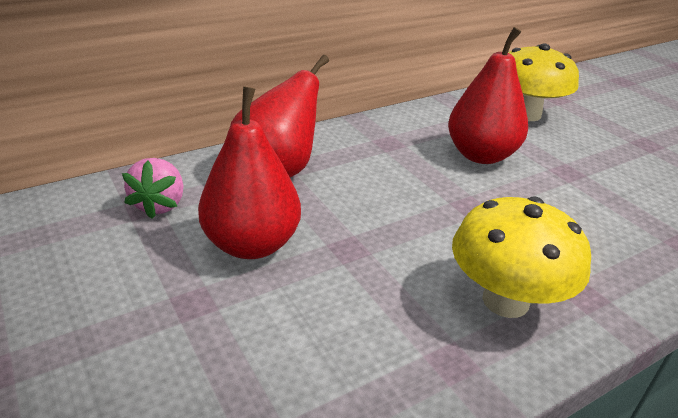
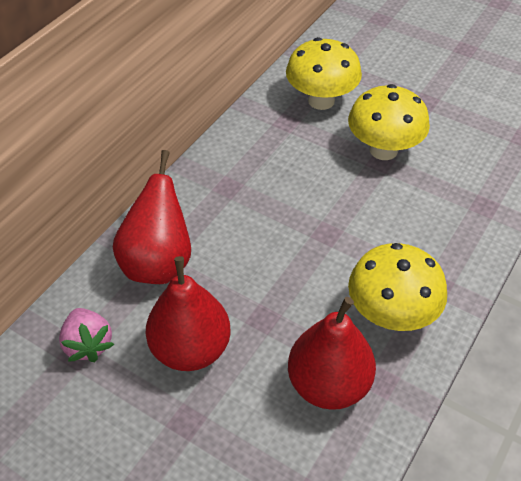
camera: 25 degrees left, 15 degrees up
(481, 155) = (308, 170): red pear -> red pear (328, 384)
(576, 164) = (383, 150): none -> yellow mushroom

